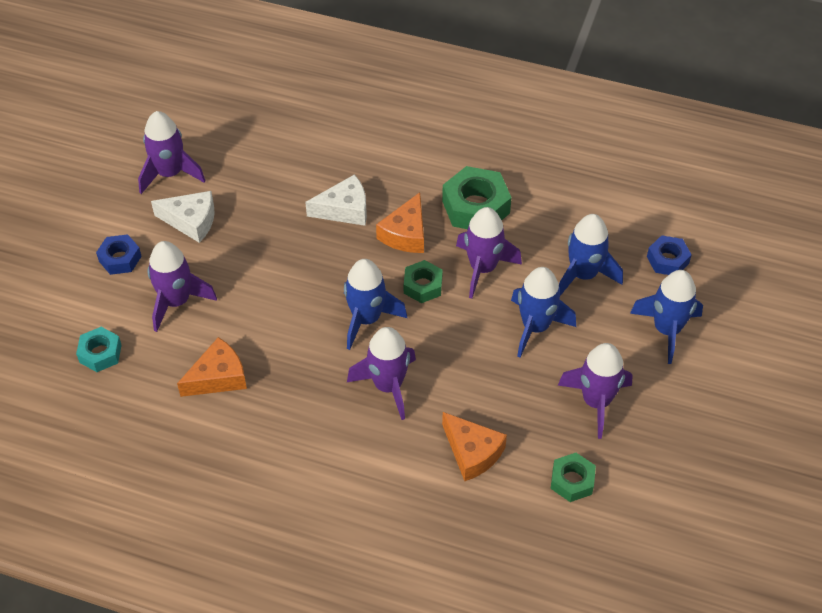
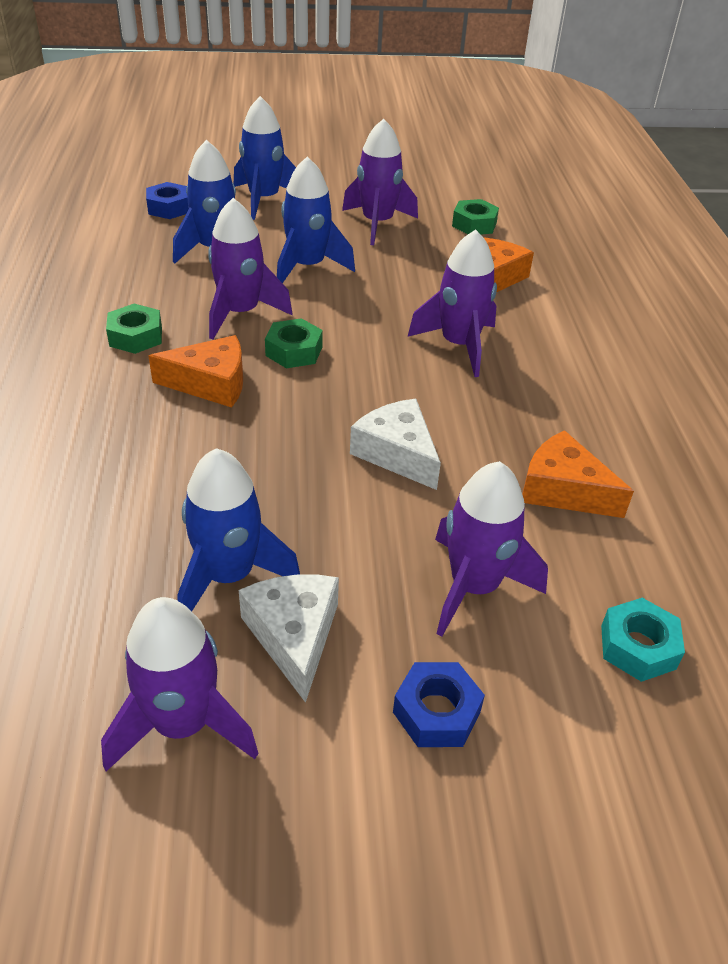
camera: 115 degrees left, 10 degrees down
(344, 209) = (187, 452): white cheese -> white cheese (397, 453)
(366, 319) = (375, 383): blue rocket -> blue rocket (229, 576)
(476, 207) = (136, 336): green nut -> green nut, size x0.59

